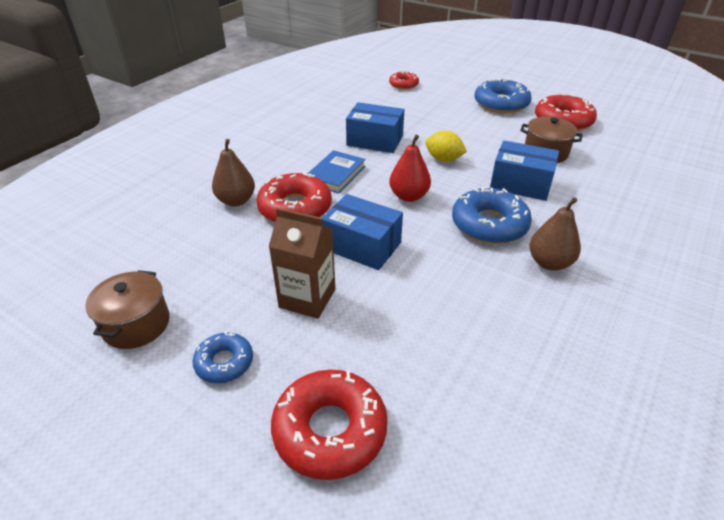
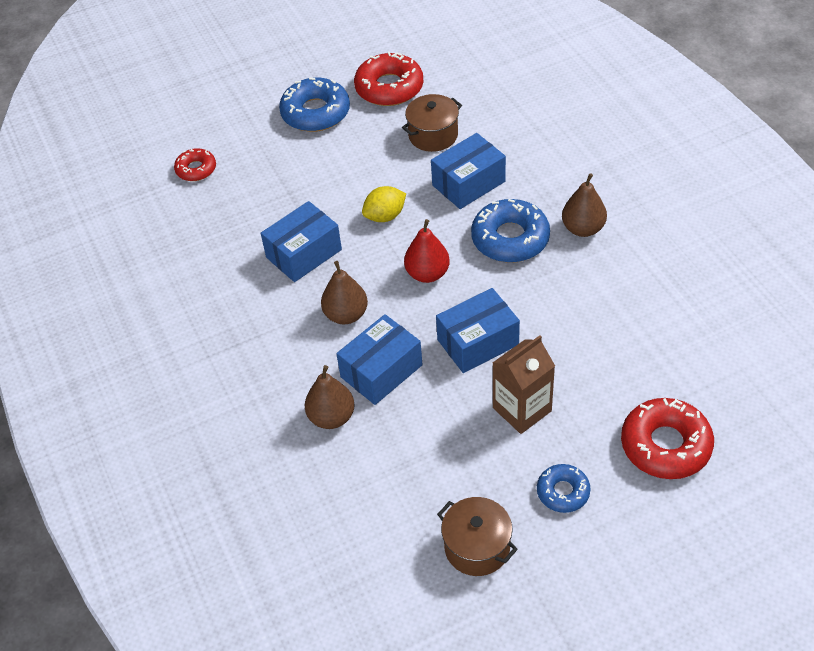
camera: 55 degrees left, 10 degrees up
(295, 208) = (381, 371): red donut -> blue box
(336, 175) = (346, 315): blue book -> brown pear

